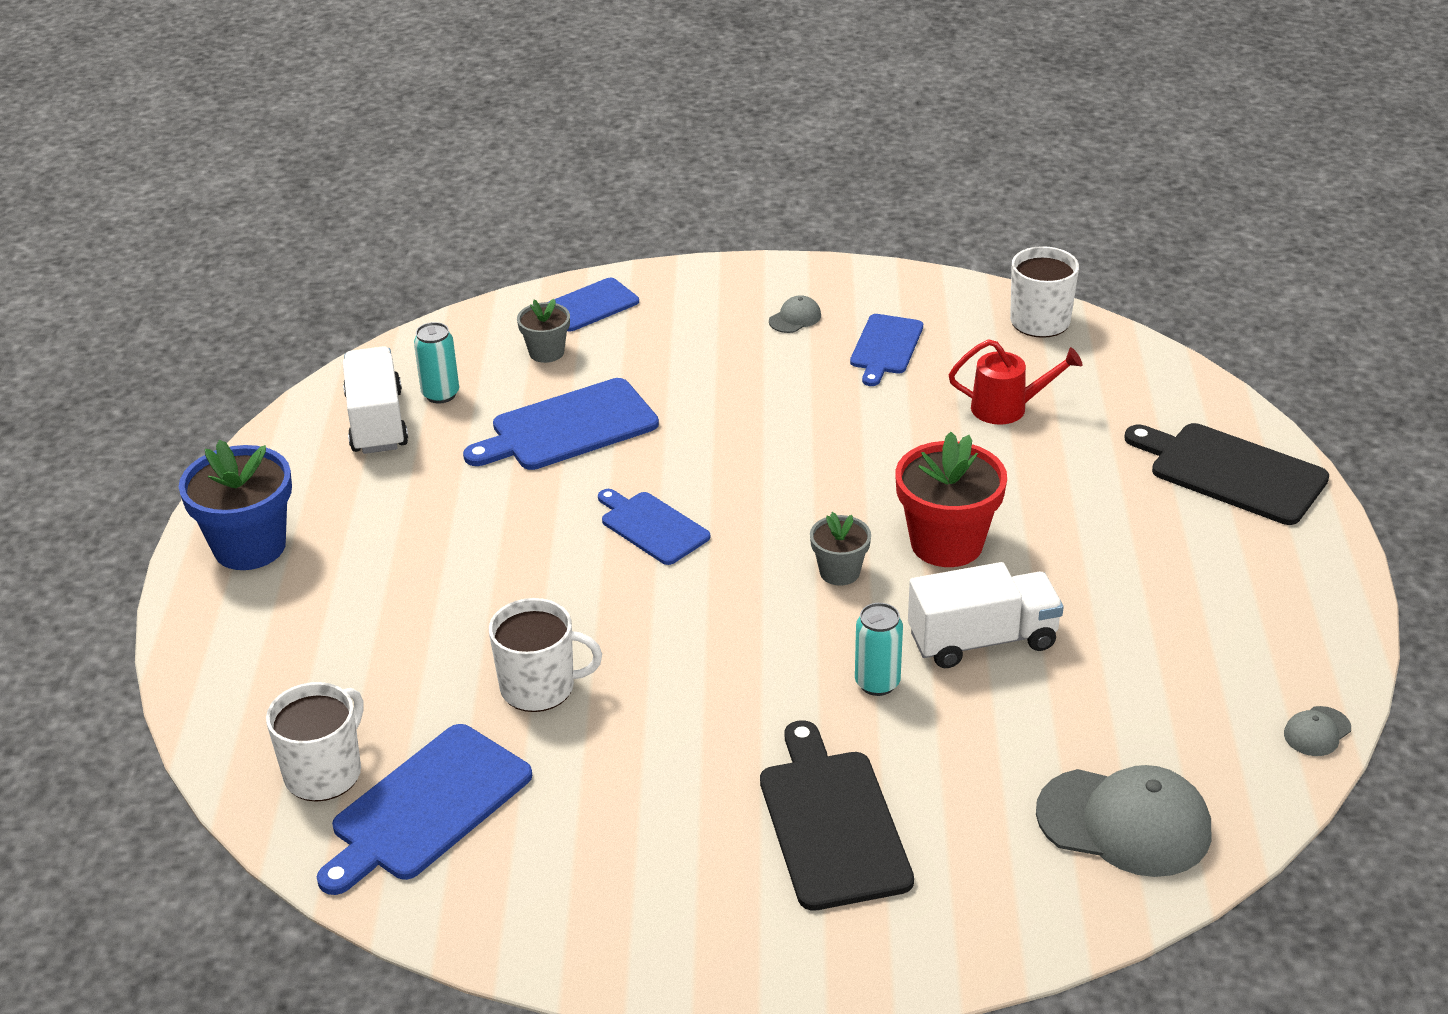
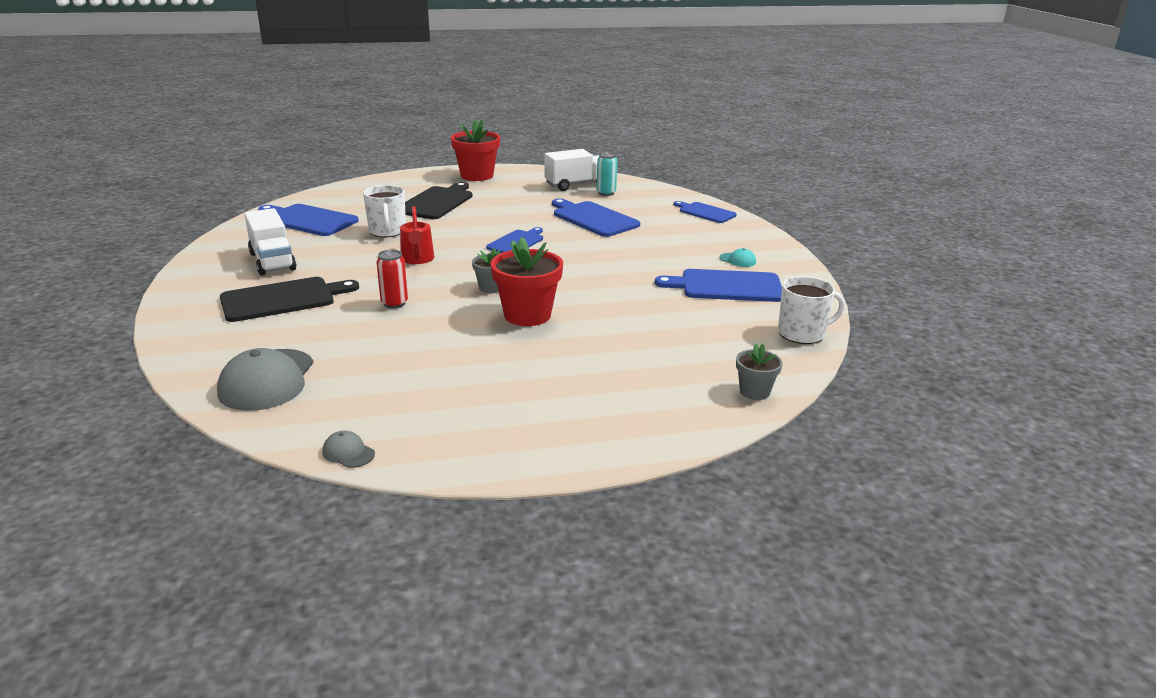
camera: 75 degrees right, 10 degrees down
(249, 547) = (477, 176): blue flower pot -> red flower pot
(324, 772) = (332, 202): white mug -> none
(546, 352) = (656, 208): grey flower pot -> grey flower pot (754, 392)
(795, 318) = (737, 260): grey cap -> turquoise cap
(877, 683) = (394, 303): turquoise can -> red can
(885, 347) = (726, 286): blue cutting board -> blue cutting board, size x1.56
(982, 640) = (436, 330): white truck -> white truck (272, 261)
(1008, 408) = (684, 327): red watering can -> red watering can (417, 259)
(1231, 472) = (654, 414): black cutting board -> black cutting board (437, 202)

